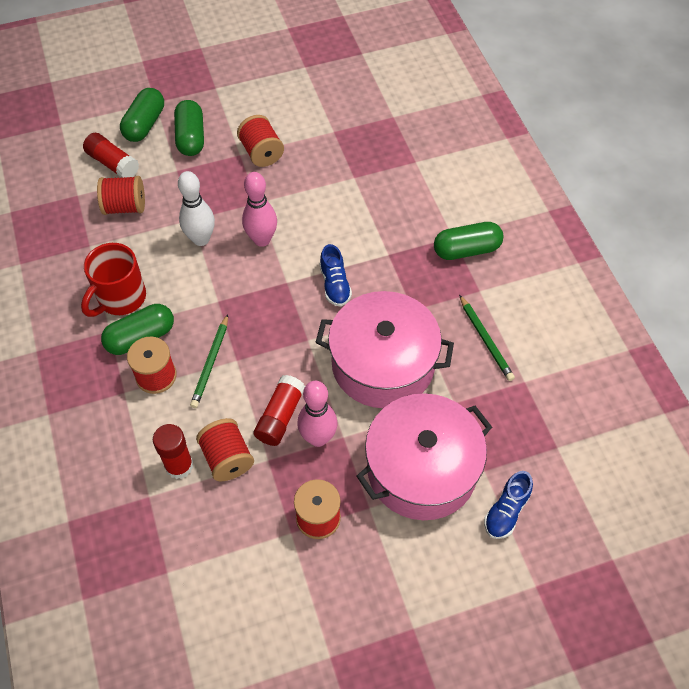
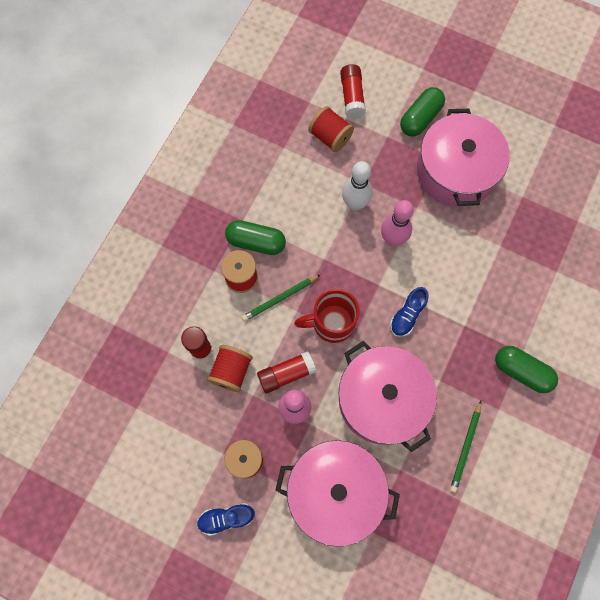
camera: 45 degrees right, 15 degrees up
(120, 298) = (268, 203): red mug -> red mug (331, 323)
(145, 124) = (400, 82): green capsule -> none
(261, 153) = (456, 171): red spool -> pink pot
(506, 511) = (358, 570): blue shoe -> blue shoe (226, 518)

